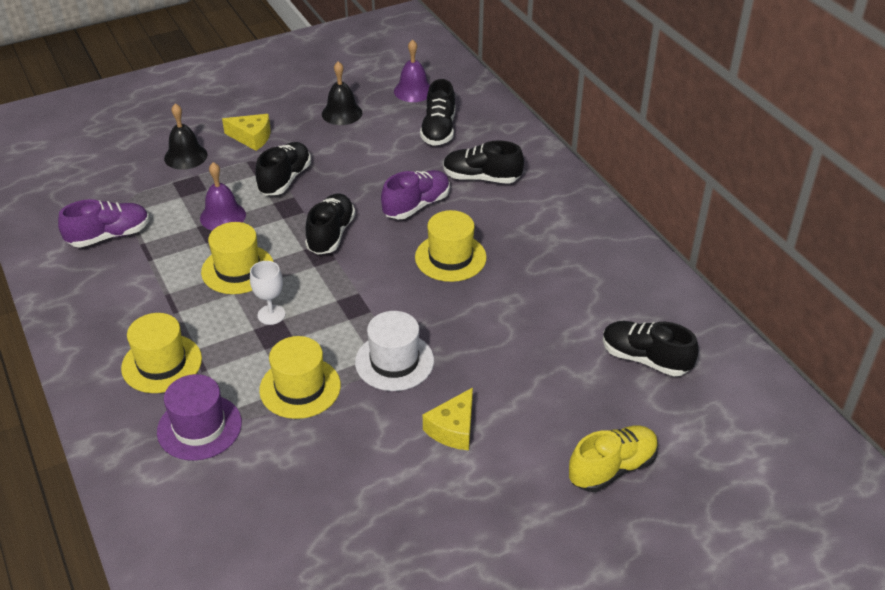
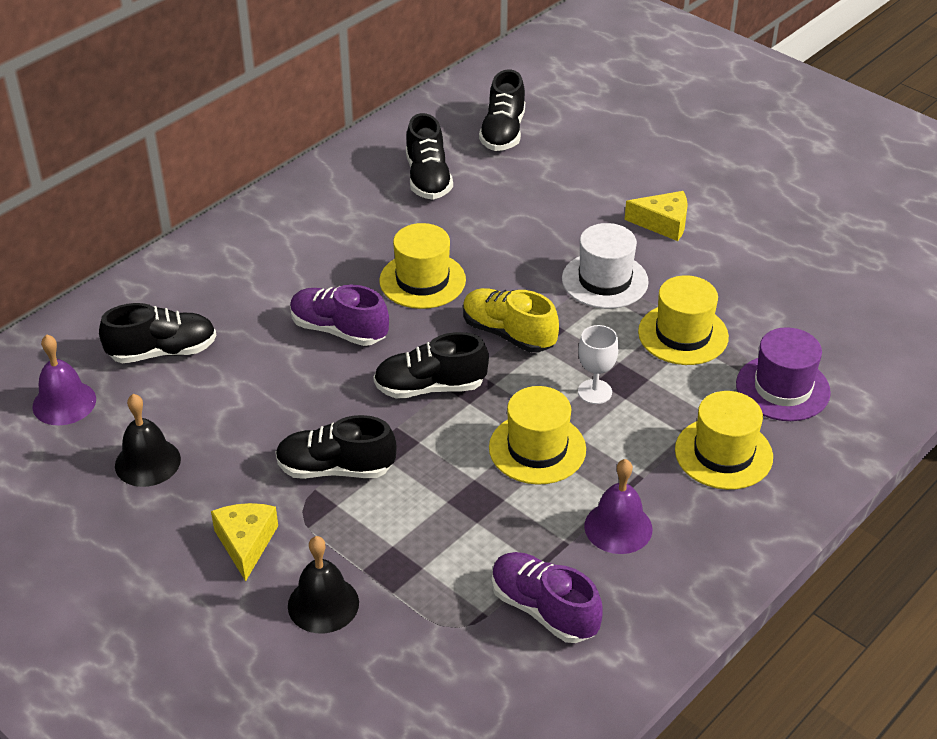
camera: 110 degrees left, 0 degrees up
(222, 216) = (443, 503): purple bell -> purple bell (618, 527)
(481, 178) = (259, 290): black shoe -> black shoe (428, 179)
(612, 468) = (643, 132): yellow shoe -> yellow shoe (508, 334)

